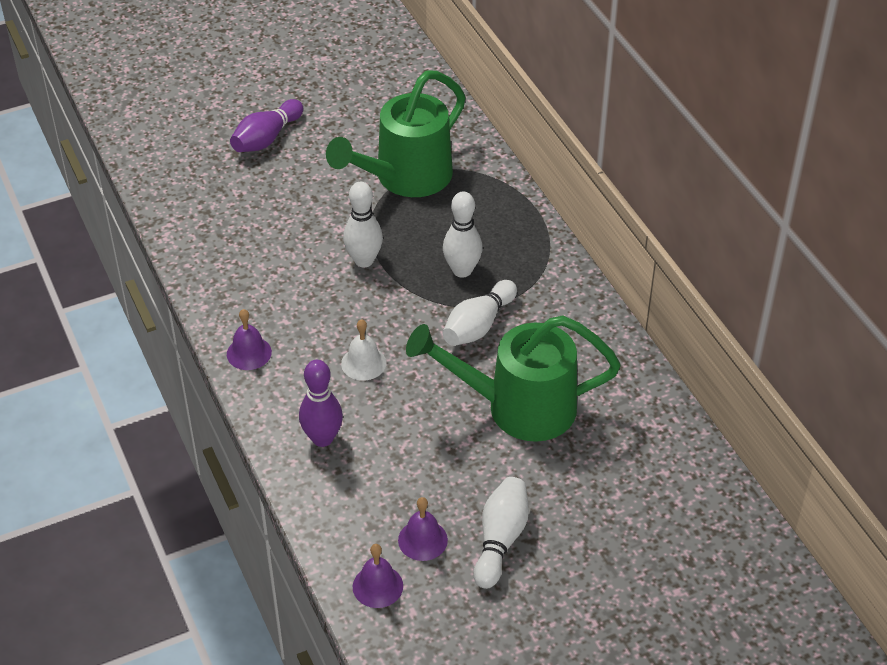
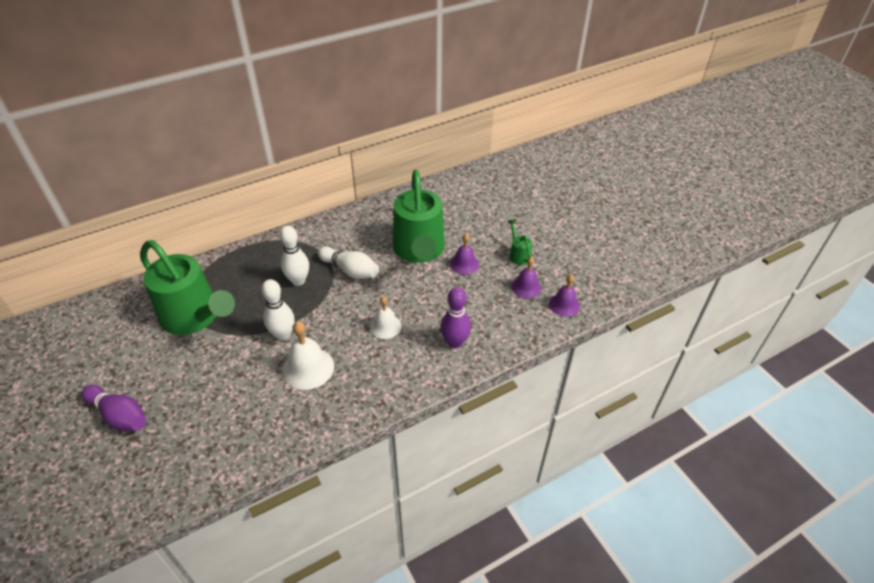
camera: 95 degrees left, 0 degrees up
(249, 353) = (377, 395): purple bell -> purple bell (464, 264)
(304, 287) = (308, 368): none -> white bell
(500, 540) = (518, 254): white bowling pin -> green watering can

